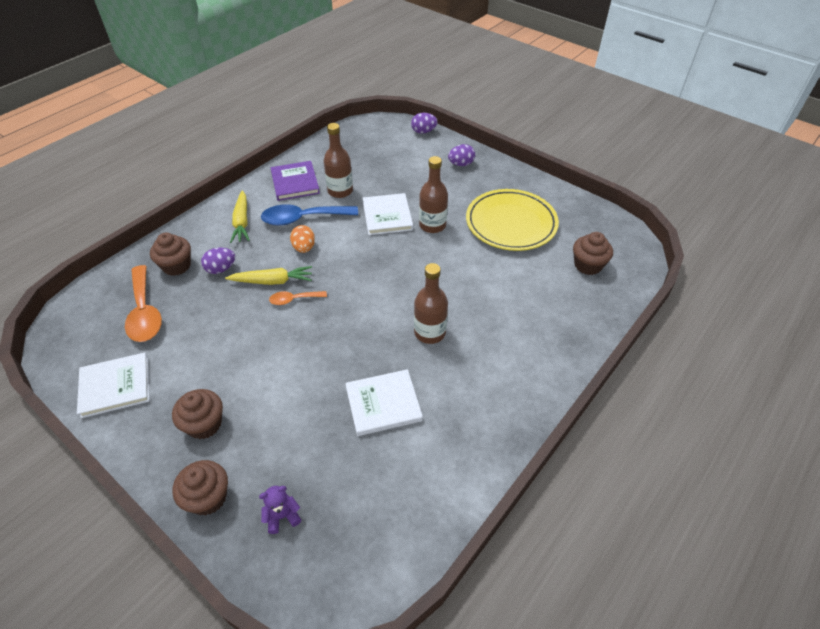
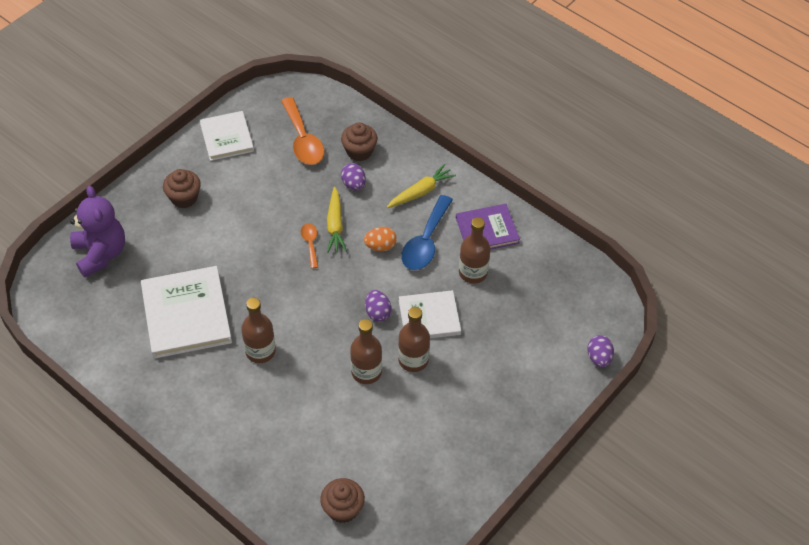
camera: 90 degrees right, 5 degrees up
(145, 312) = (303, 140): orange spoon -> orange spoon turned 90 degrees counterclockwise
(208, 497) = (123, 209): brown cupcake -> none
(242, 222) = (421, 192): yellow carrot -> yellow carrot turned 150 degrees clockwise
(282, 516) = (100, 253): purple teddy bear -> purple teddy bear, size x2.26
(303, 219) = (425, 242): blue spoon -> blue spoon turned 150 degrees counterclockwise
(383, 404) = (186, 314): white book -> white book, size x1.58
(447, 254) = (366, 372): none -> brown bottle
(461, 164) = (529, 396): purple egg -> purple egg (378, 313)
(511, 223) = (415, 439): yellow plate -> none

